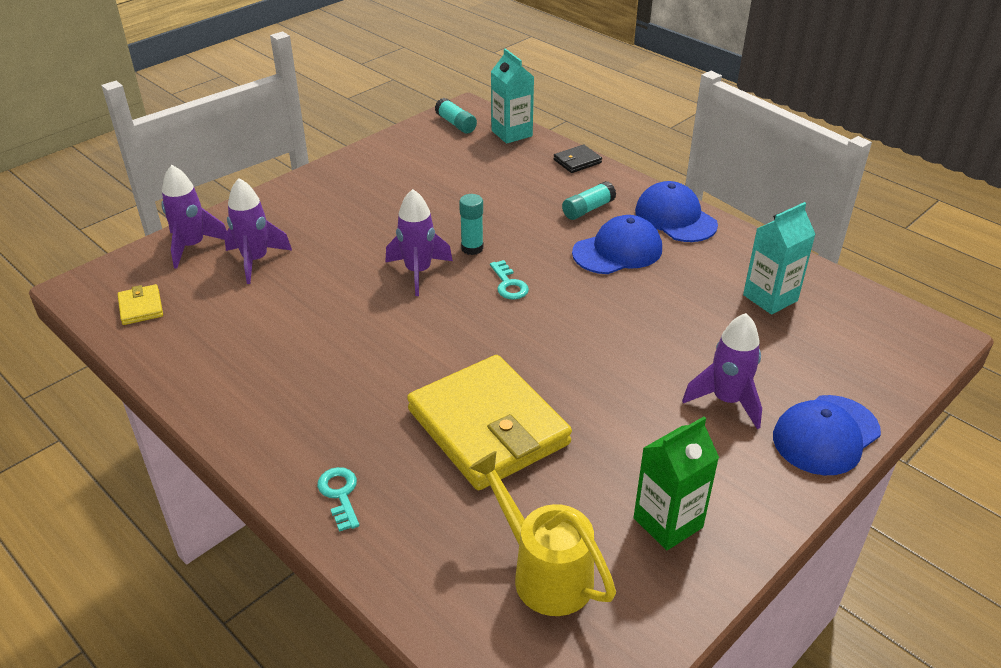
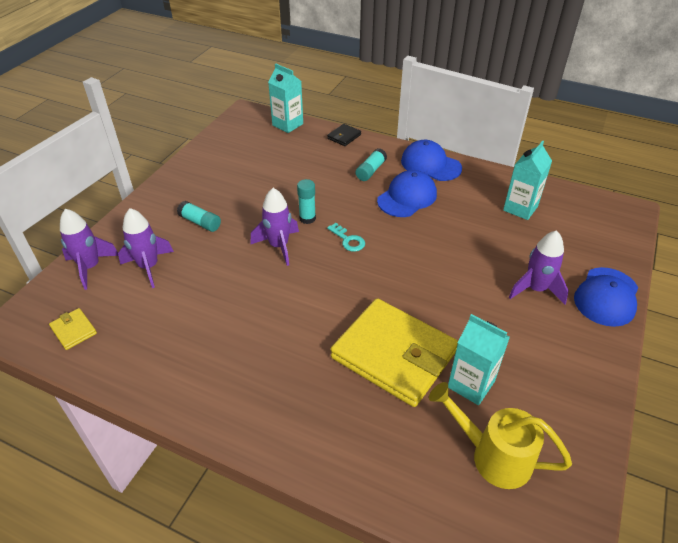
camera: 20 degrees left, 5 degrees up
(340, 495) = (317, 442): turquoise key -> none
(456, 124) = (244, 125): turquoise glue stick -> turquoise glue stick (200, 222)
(566, 486) = (471, 384): none -> turquoise carton
(668, 523) = (549, 390): green carton -> none

